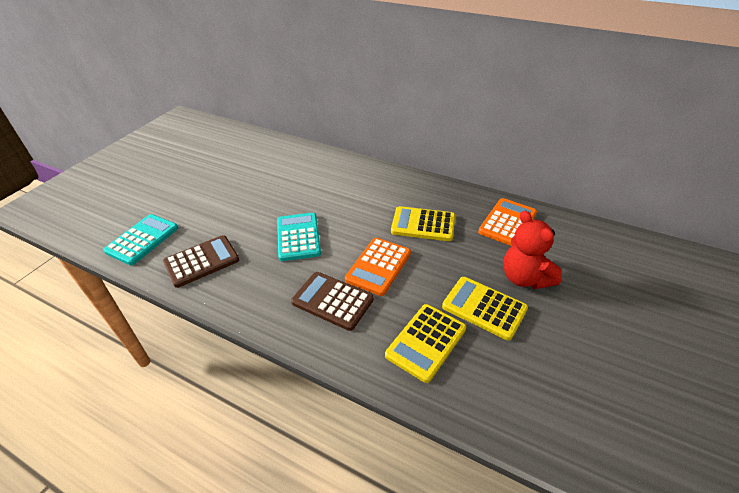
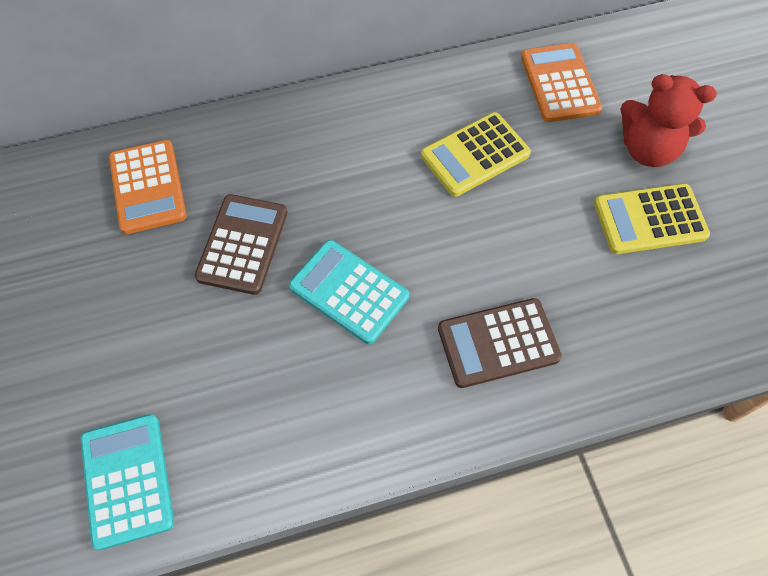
camera: 45 degrees left, 20 degrees up
(202, 261) = (268, 433): brown calculator -> brown calculator (242, 244)
(378, 266) = (493, 255): orange calculator -> orange calculator (148, 187)
(426, 342) = (642, 308): yellow calculator -> none

